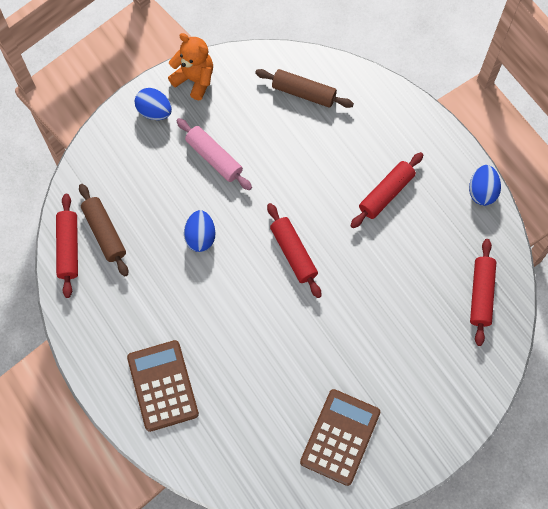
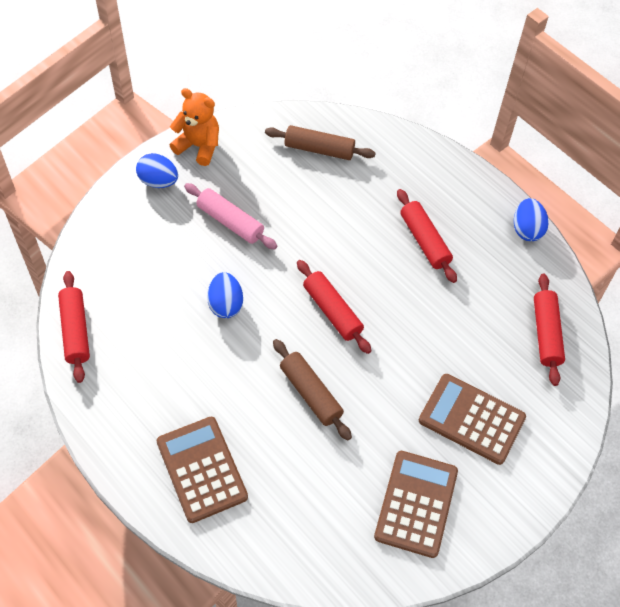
camera: 10 degrees left, 10 degrees down
(105, 233) = (115, 310): brown rolling pin -> brown rolling pin (311, 393)
(386, 193) = (424, 241): red rolling pin -> red rolling pin turned 60 degrees counterclockwise
(400, 367) = (471, 419): none -> brown calculator

